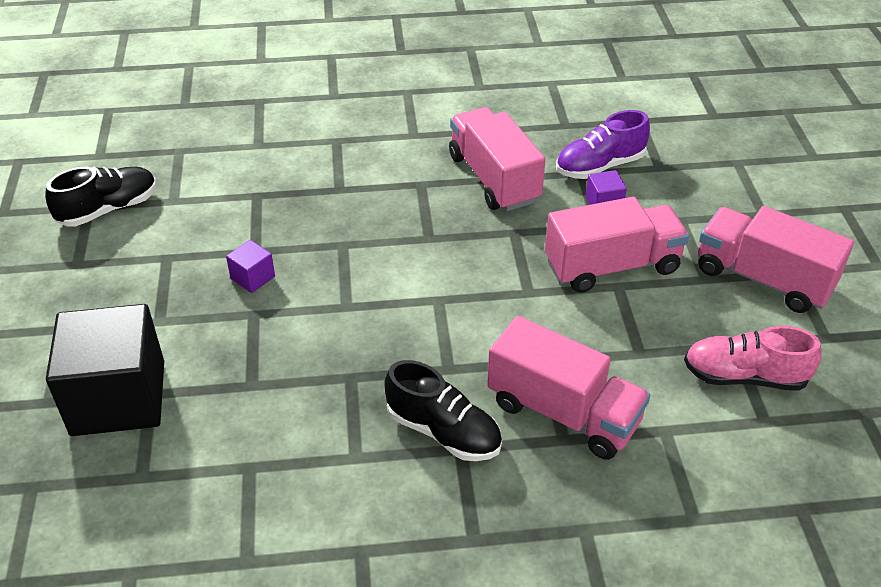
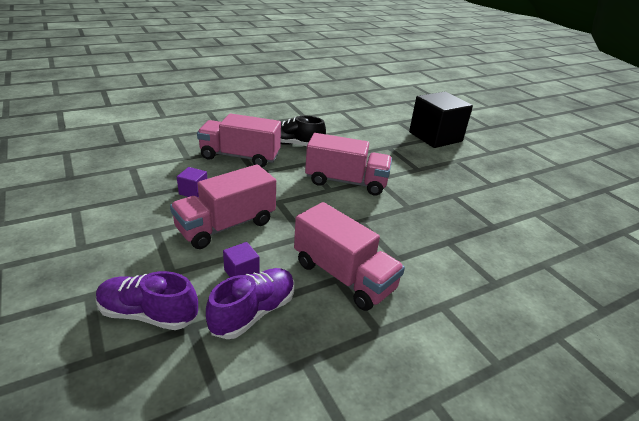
camera: 155 degrees right, 10 degrees down
(108, 209) = (558, 201): black shoe -> none
(253, 277) = (437, 183): purple cube -> purple cube (193, 191)
(700, 185) = (148, 314): none -> purple shoe
(744, 376) = (139, 182): pink shoe -> none
(763, 279) = (109, 237): pink truck -> pink truck (346, 182)

